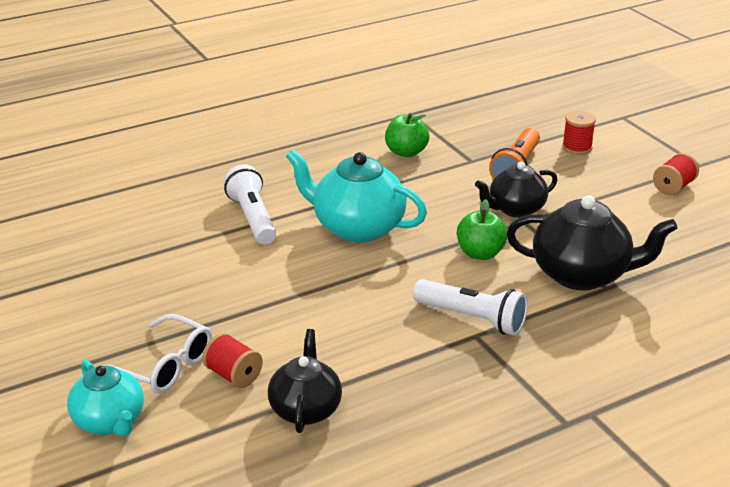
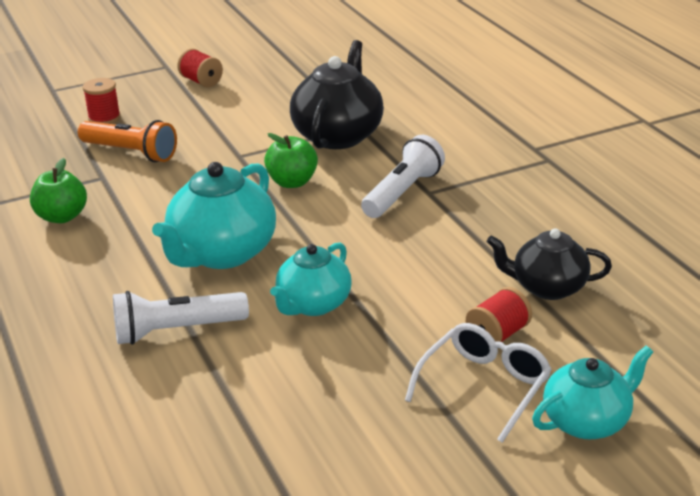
camera: 85 degrees left, 0 degrees up
(283, 276) = (313, 304): none -> turquoise teapot
(515, 209) = (214, 158): black teapot -> none

